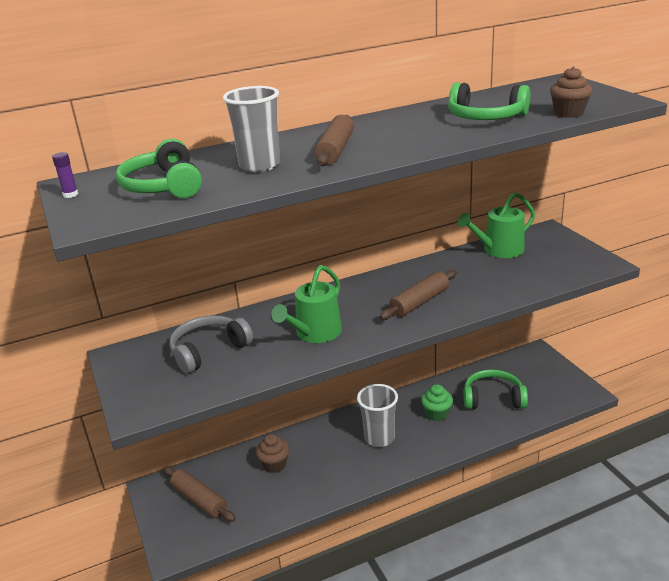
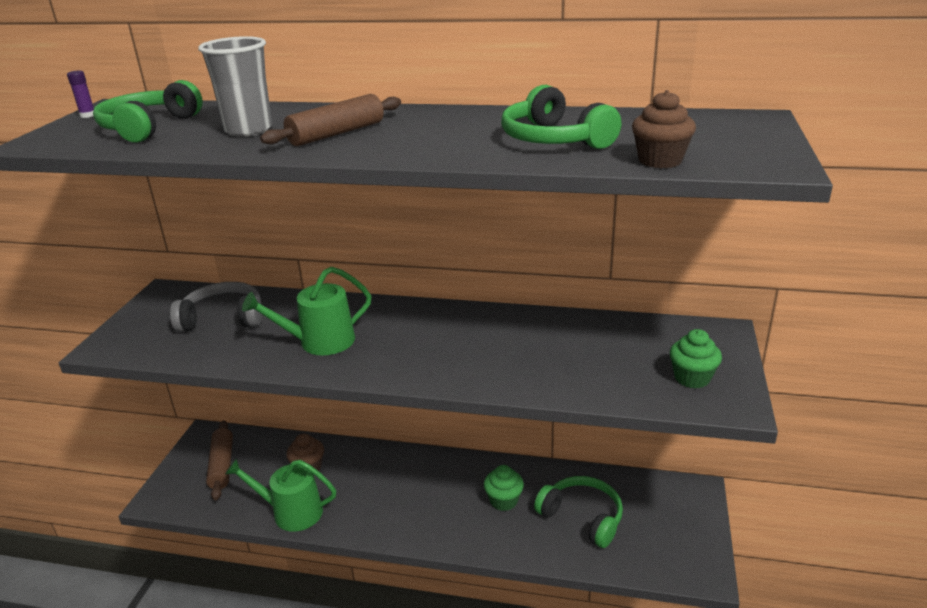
camera: 35 degrees right, 0 degrees up
(379, 438) = (421, 494): grey cup -> none
(419, 302) = (455, 354): brown rolling pin -> none
(499, 250) = (626, 332): green watering can -> green watering can (292, 512)
(567, 259) = (692, 378): none -> green cupcake

